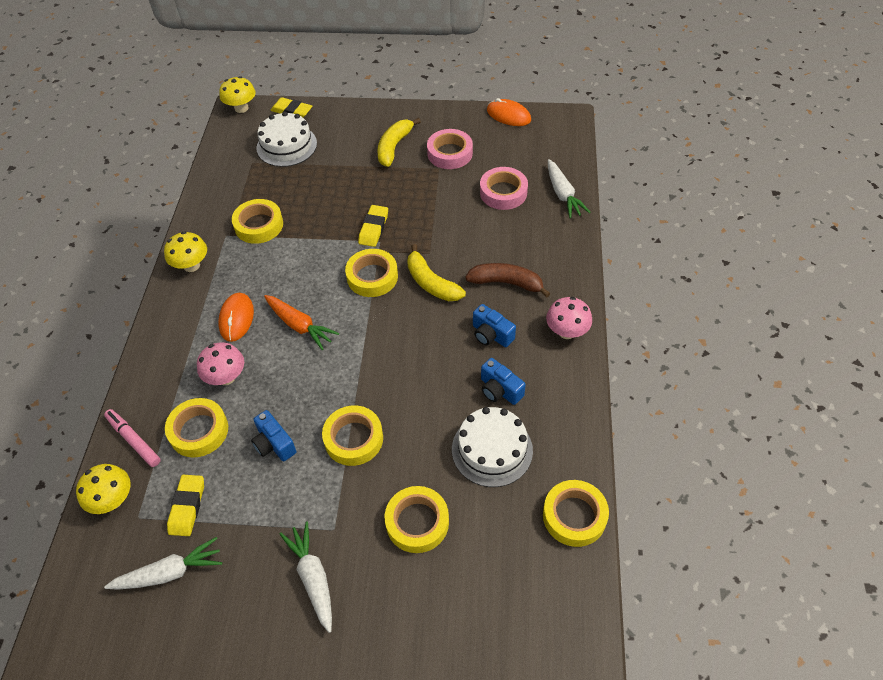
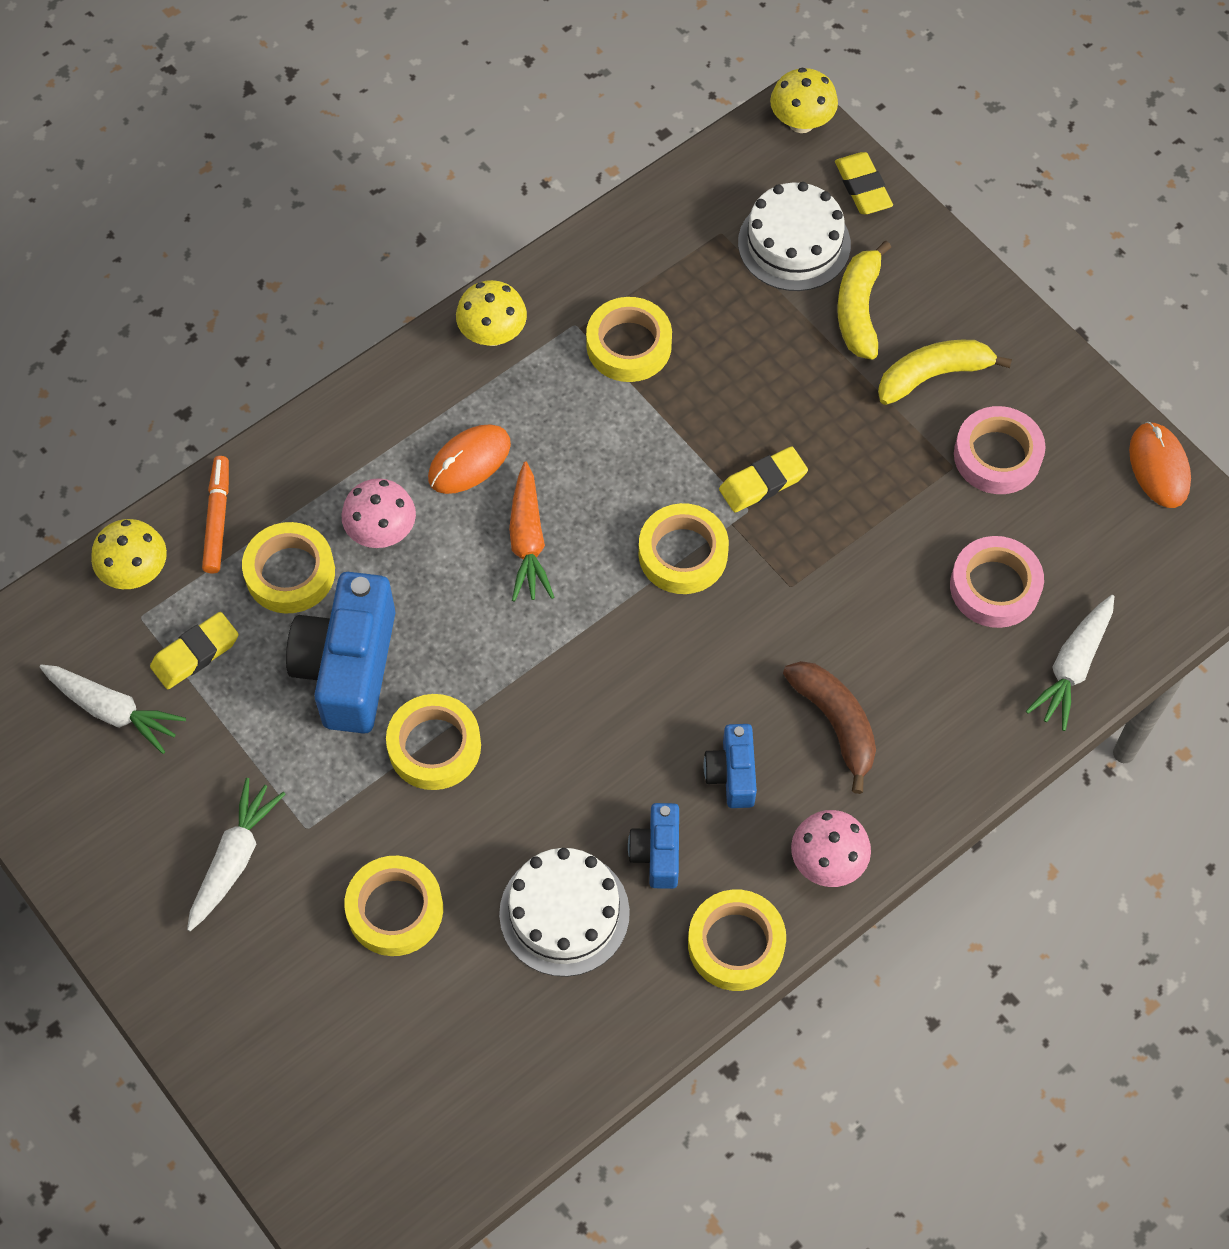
camera: 45 degrees right, 10 degrees up
(134, 440) = (218, 519): pink marker -> orange marker
(274, 444) = (348, 667): blue camera -> blue camera, size x1.92
(431, 283) = (743, 632): yellow banana -> yellow banana (858, 309)
(574, 516) = (561, 1078): yellow tape -> yellow tape (736, 943)

